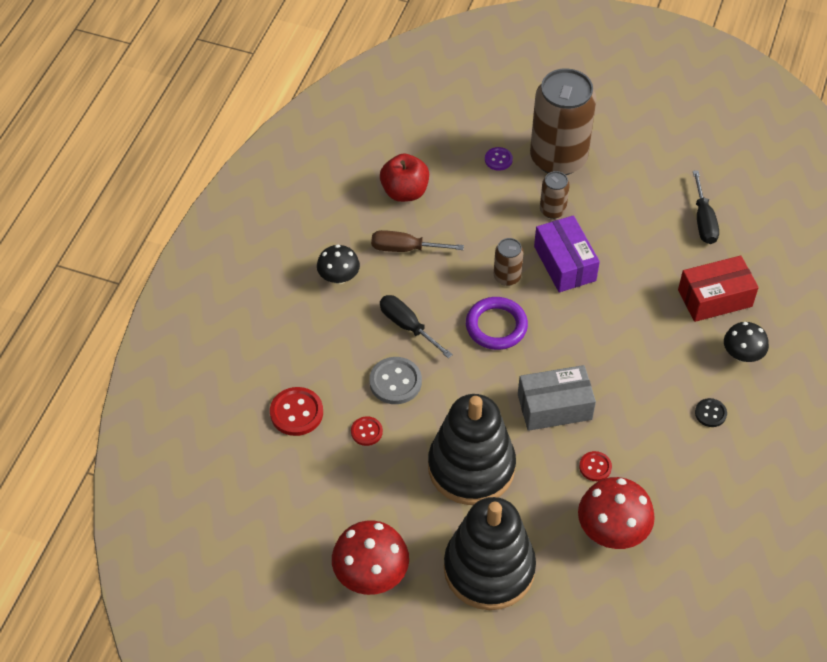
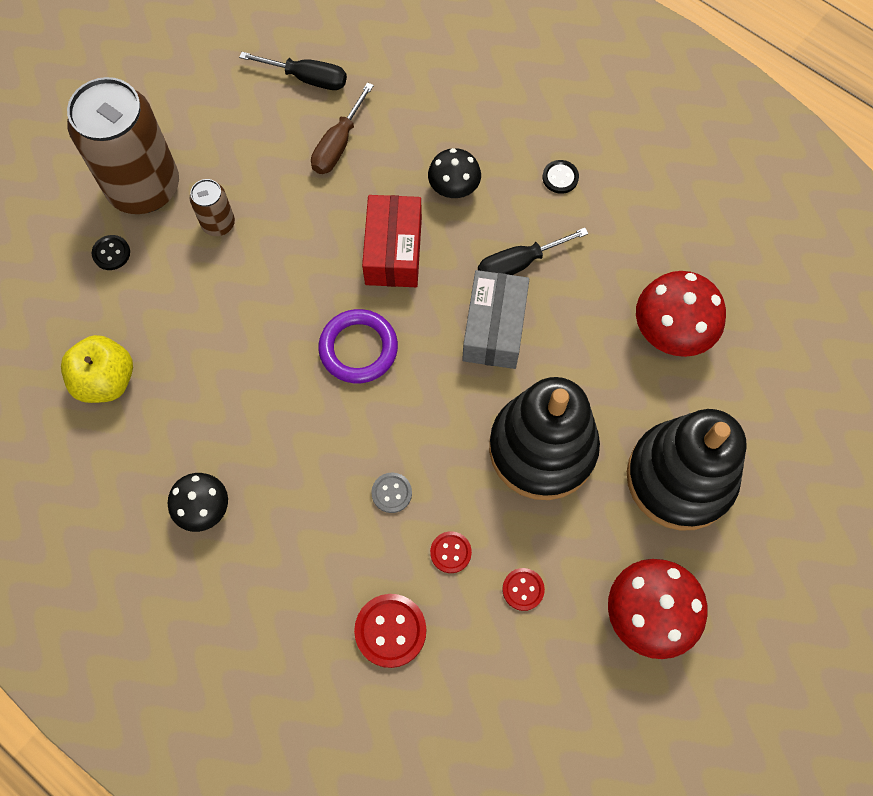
camera: 70 degrees left, 15 degrees up
(395, 382) = (391, 493): grey button -> grey button, size x0.59
(404, 192) = (106, 380): red apple -> yellow apple
(405, 248) = (196, 411): brown screwdriver -> brown screwdriver (338, 144)
(407, 326) = (316, 450): black screwdriver -> black screwdriver (519, 264)
(498, 159) = (111, 253): purple button -> black button
(507, 277) = (292, 310): brown can -> none
(564, 263) = (301, 241): purple box -> none
(595, 467) = (587, 317): red button -> red button (523, 589)
(714, 298) = (415, 111): red box -> red box (393, 251)
(742, 354) = (498, 117): black mushroom -> black mushroom (454, 188)

